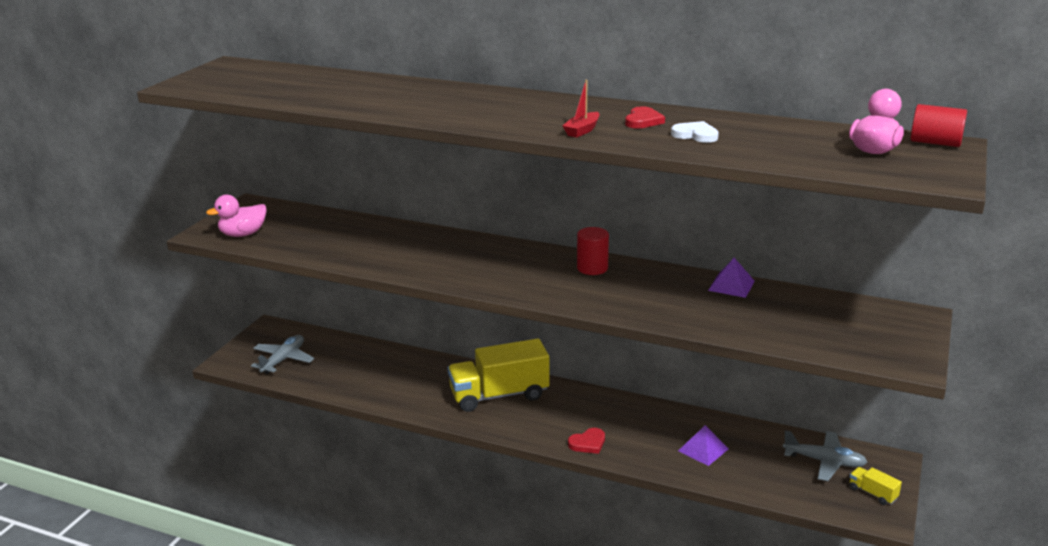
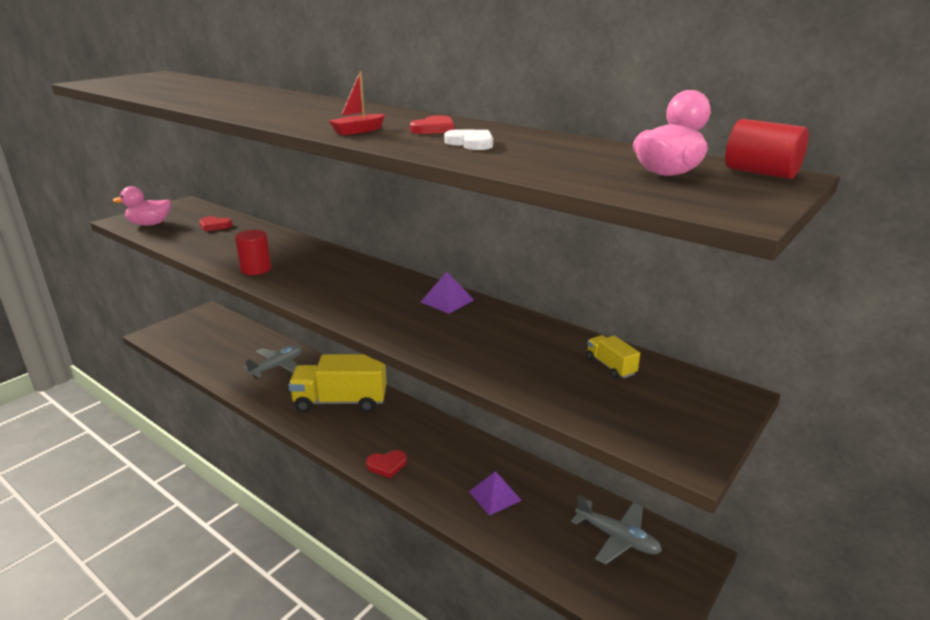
camera: 15 degrees right, 0 degrees up
(283, 360) = (194, 339): grey plane -> grey plane (277, 366)
(319, 227) = (214, 226): none -> red heart
(592, 268) = (408, 290): red cylinder -> red cylinder (256, 269)
(731, 285) = (534, 327): purple pyramid -> purple pyramid (447, 301)
(872, 493) = (654, 591): yellow truck -> yellow truck (610, 366)

